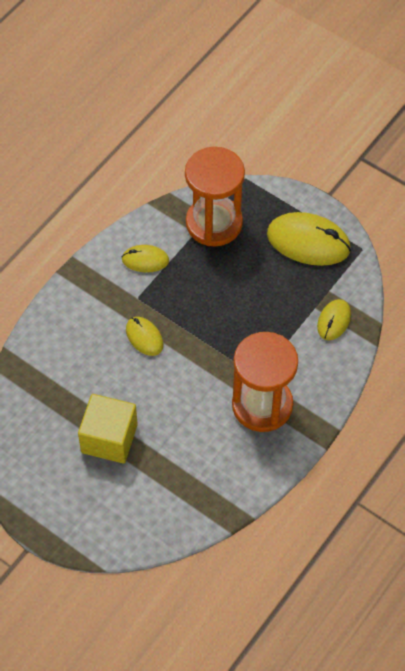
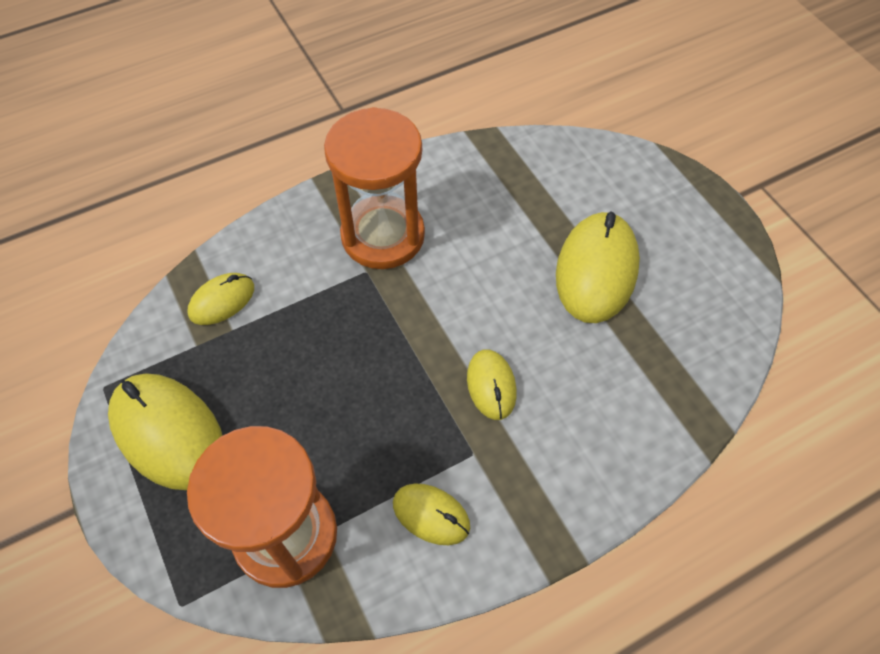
camera: 155 degrees left, 0 degrees up
(109, 438) = (596, 270): yellow cube -> yellow mouse

